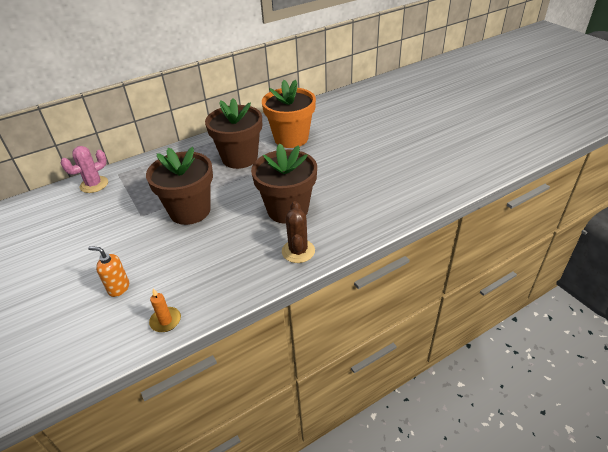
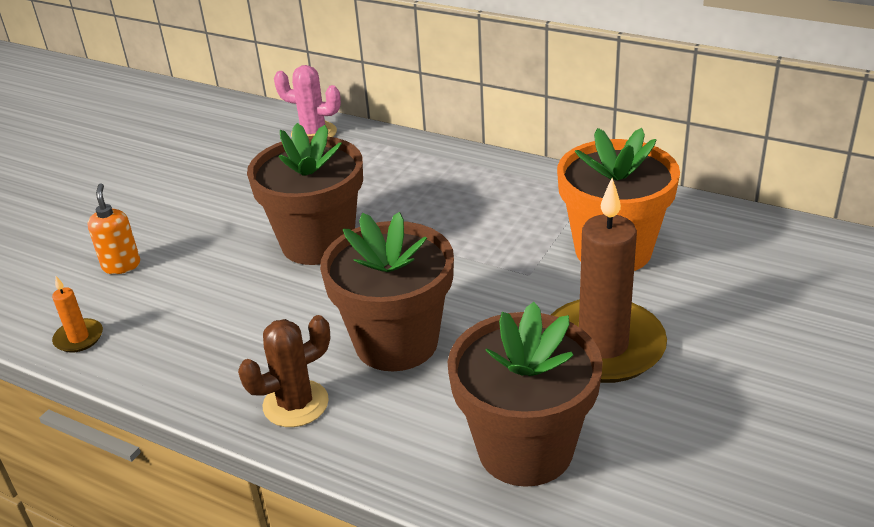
camera: 60 degrees right, 5 degrees down
(240, 158) = (495, 223): brown flower pot -> brown flower pot (525, 449)
(341, 161) = (603, 346): none -> brown candle

